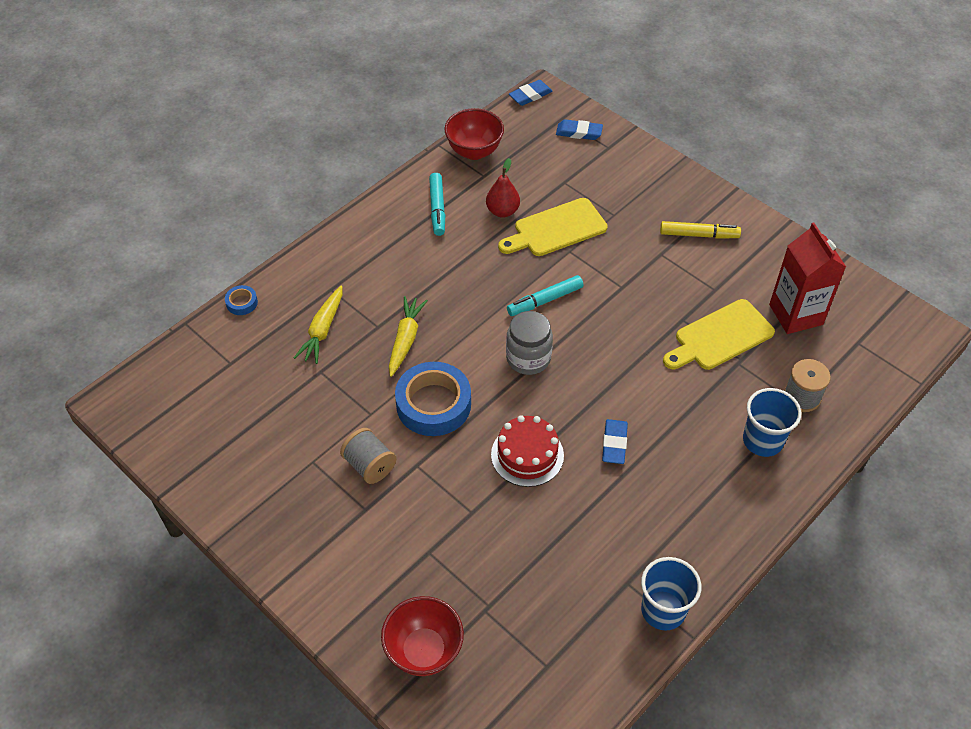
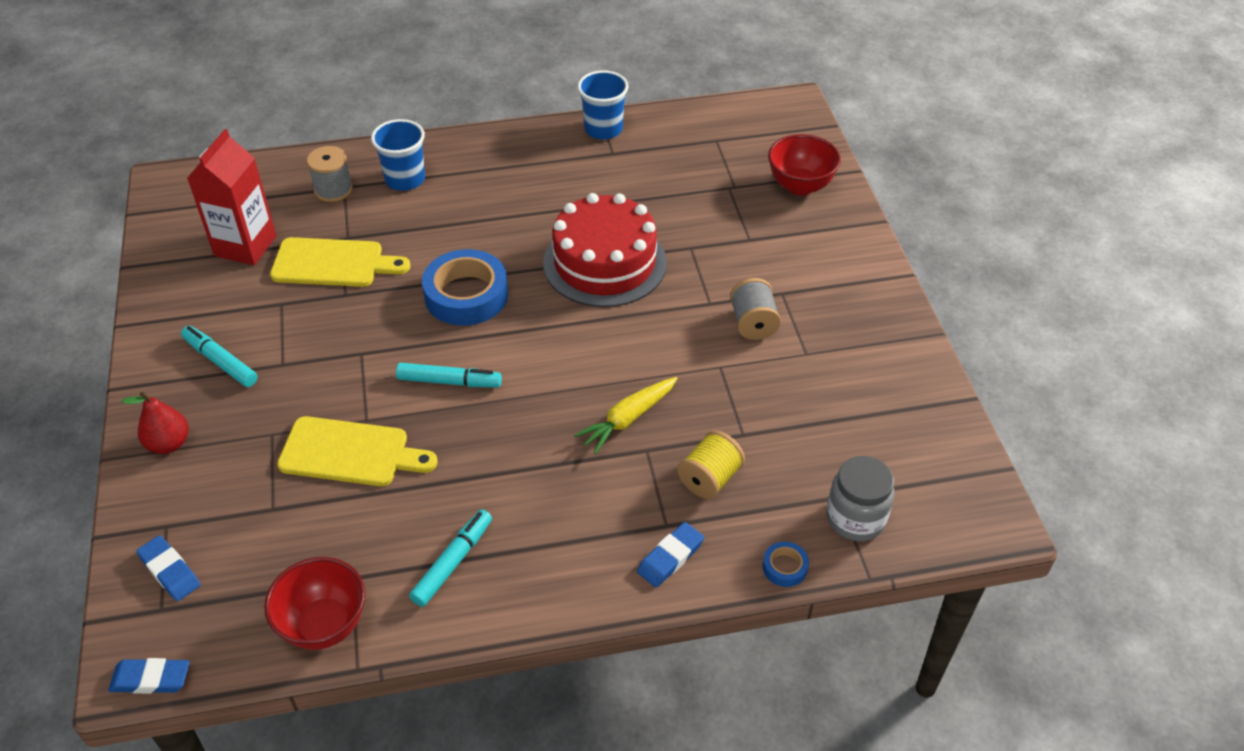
camera: 145 degrees left, 5 degrees down
(322, 330) = (710, 478): yellow carrot -> yellow spool
(433, 404) = (652, 343): blue tape -> blue tape (466, 295)
(502, 211) = (382, 511): red pear -> red pear (169, 443)
(527, 455) = (605, 263): red cake -> red cake, size x1.61
(528, 358) = (524, 337): grey jar -> grey jar (855, 518)
(614, 444) = (523, 234): blue eraser -> blue eraser (670, 557)
(699, 235) = (220, 362): yellow marker -> turquoise marker

